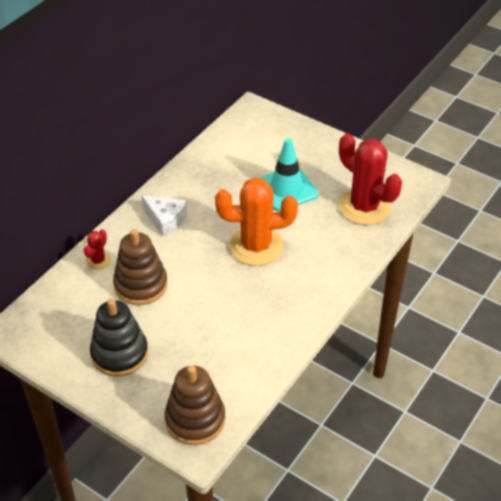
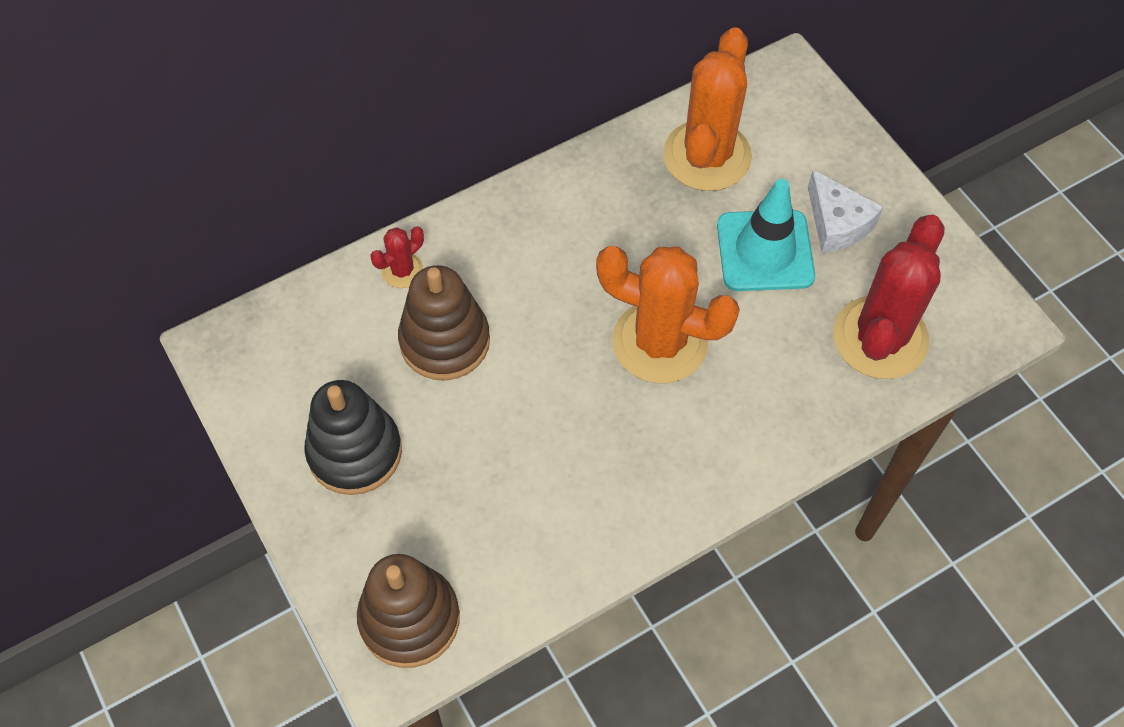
camera: 25 degrees right, 15 degrees up
(165, 219) = (541, 234): white cheese -> white cheese (837, 223)
(233, 157) = (707, 156): none -> orange cactus
(364, 207) = (880, 338): red cactus -> red cactus turned 45 degrees clockwise

